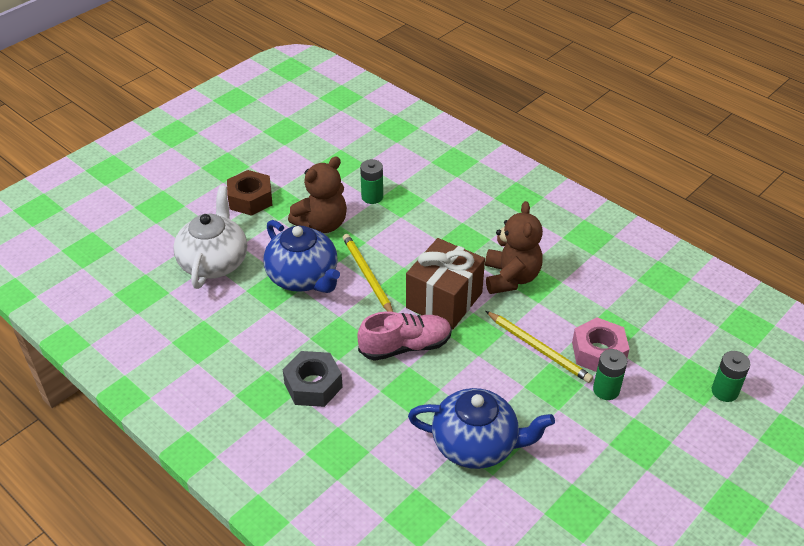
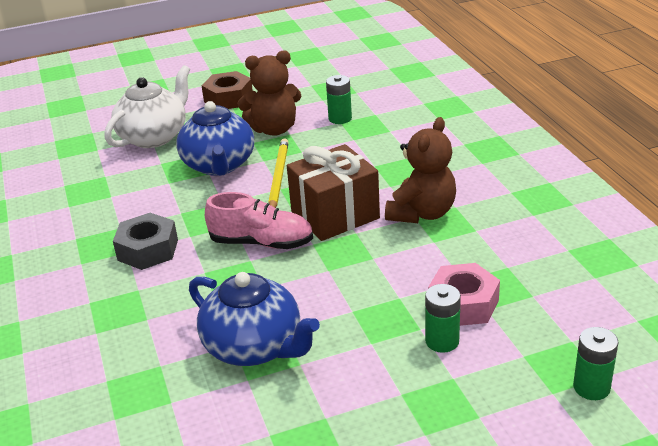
camera: 30 degrees right, 10 degrees down
(538, 348) = (397, 281): yellow pencil -> none

